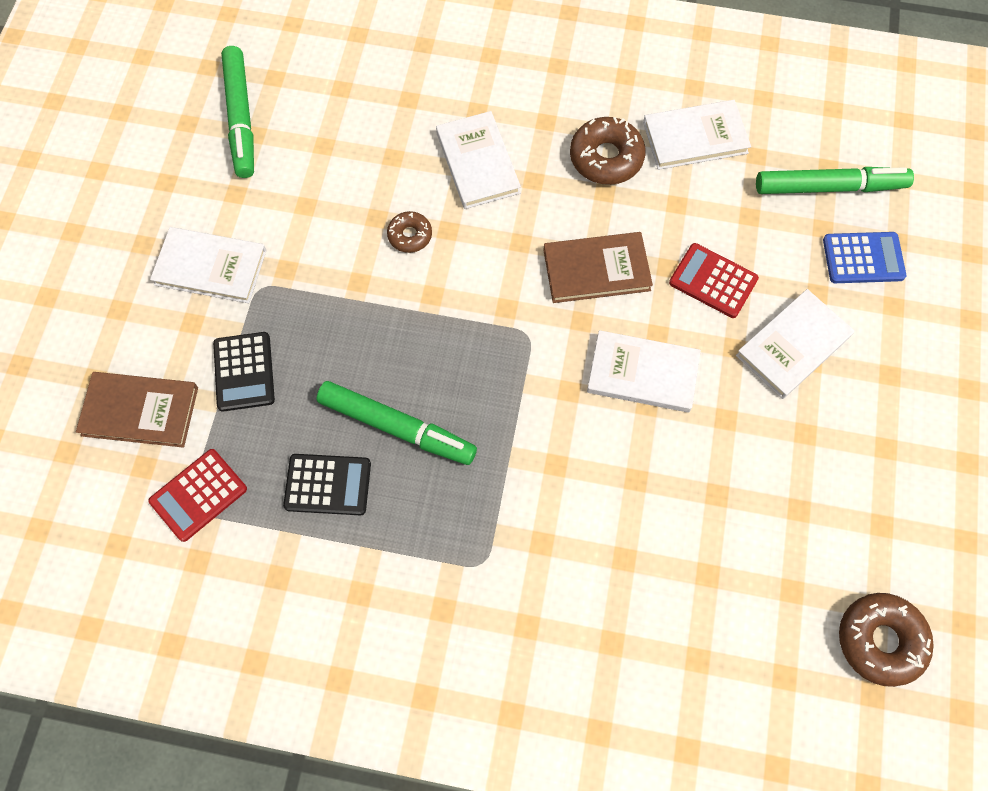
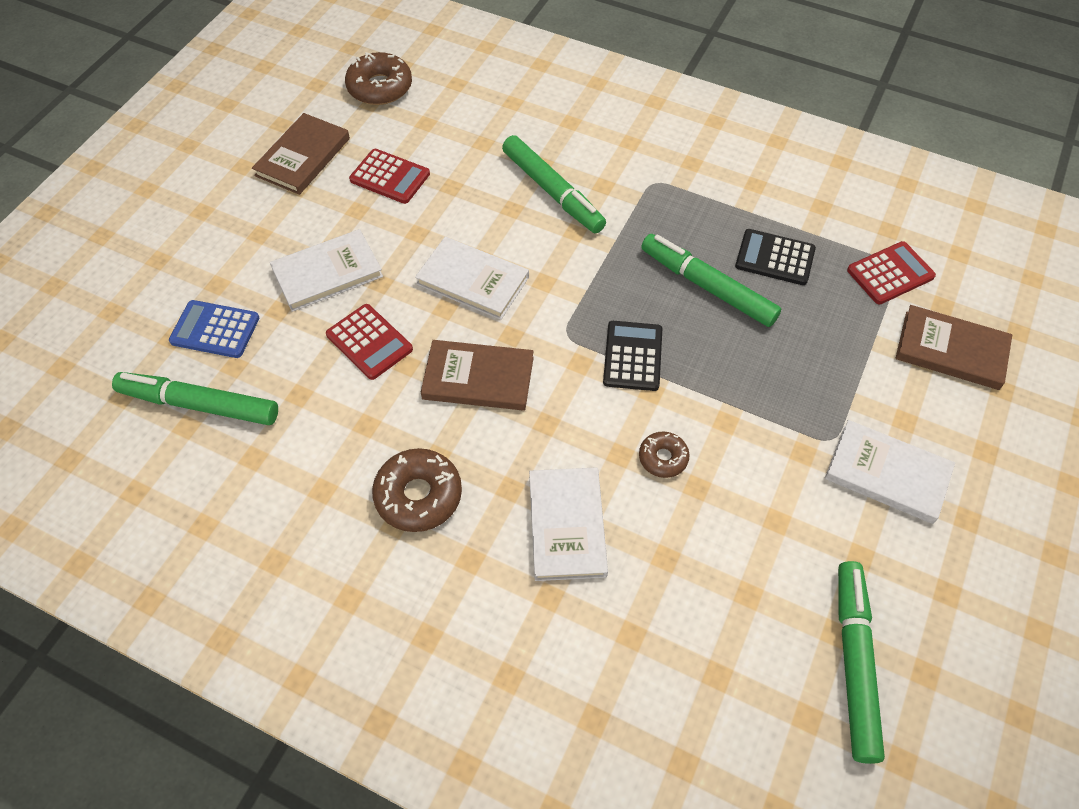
camera: 165 degrees left, 10 degrees down
(244, 372) = (849, 362): black calculator -> black calculator (632, 356)
(598, 517) = (552, 191): none -> green marker
(695, 137) = (308, 495): white book -> none
(793, 490) = (390, 177): none -> red calculator
(908, 494) = (303, 157): none -> brown book

